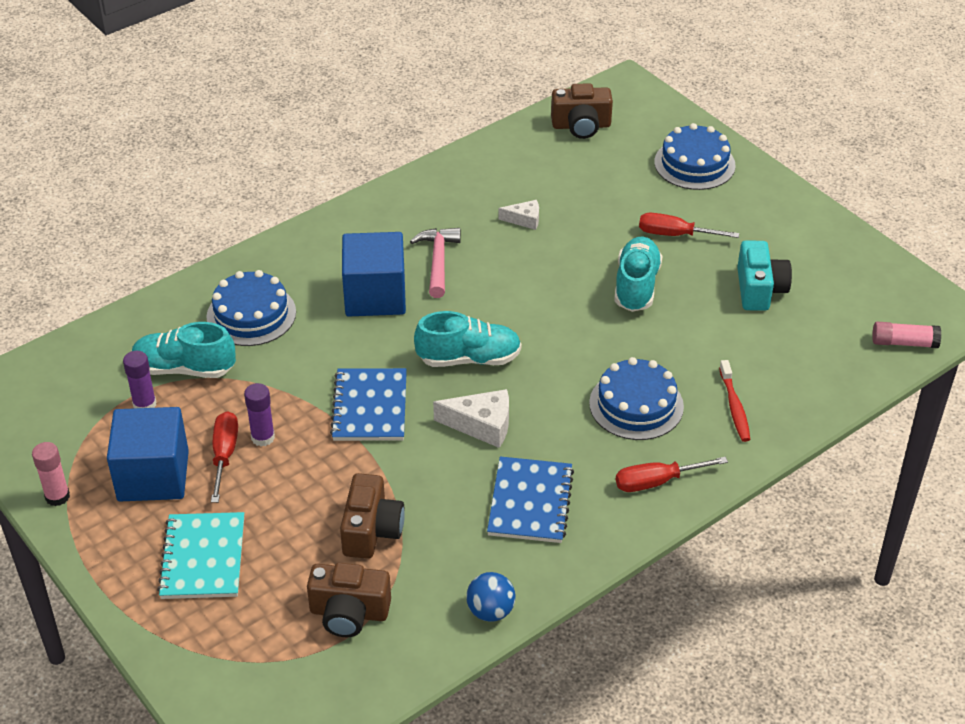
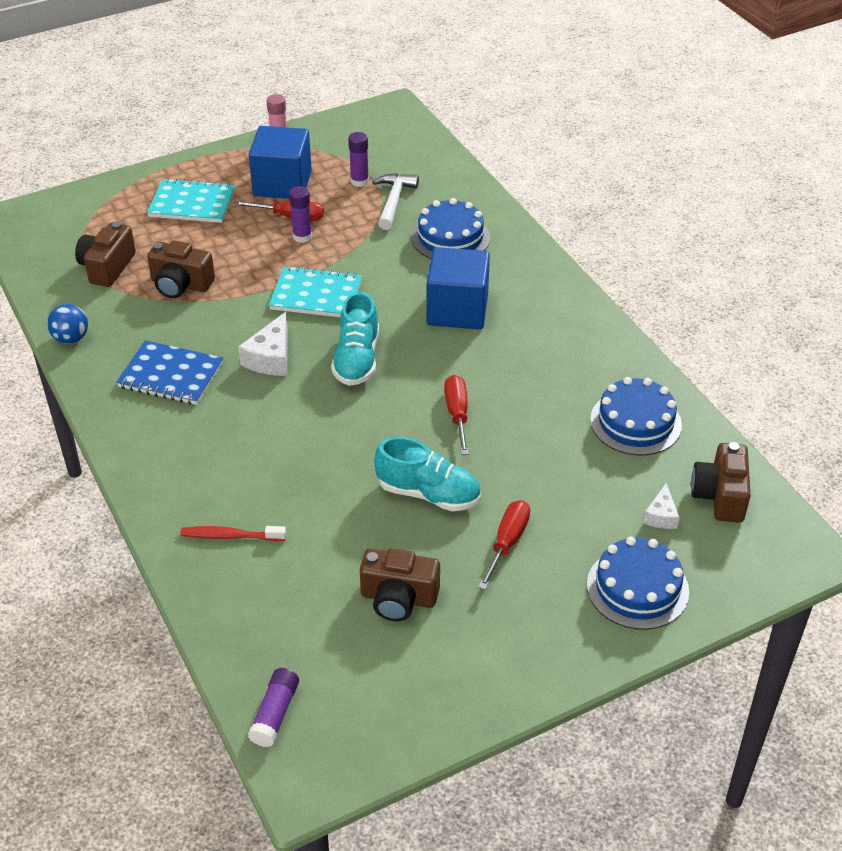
camera: 100 degrees right, 0 degrees up
(184, 369) = (394, 201): turquoise shoe -> white hammer
(370, 407) = (316, 295): blue notebook -> turquoise notebook
(438, 261) = (498, 354): pink hammer -> none
(524, 220) = (553, 424): white cheese -> white cheese (661, 515)
(636, 405) = (259, 463): blue cake -> blue cake (635, 422)
(657, 482) = (159, 460): red screwdriver -> red screwdriver (457, 415)
(759, 289) = (398, 598): turquoise camera -> brown camera
(904, 343) = (275, 714): pink glue stick -> purple glue stick

